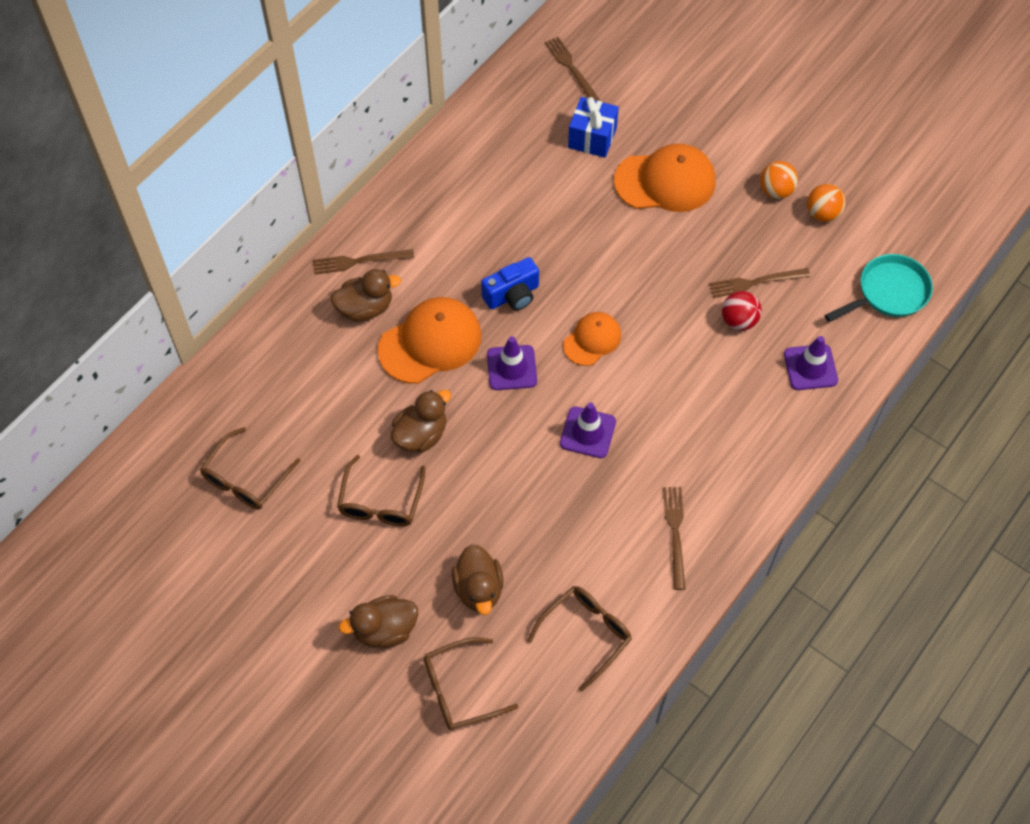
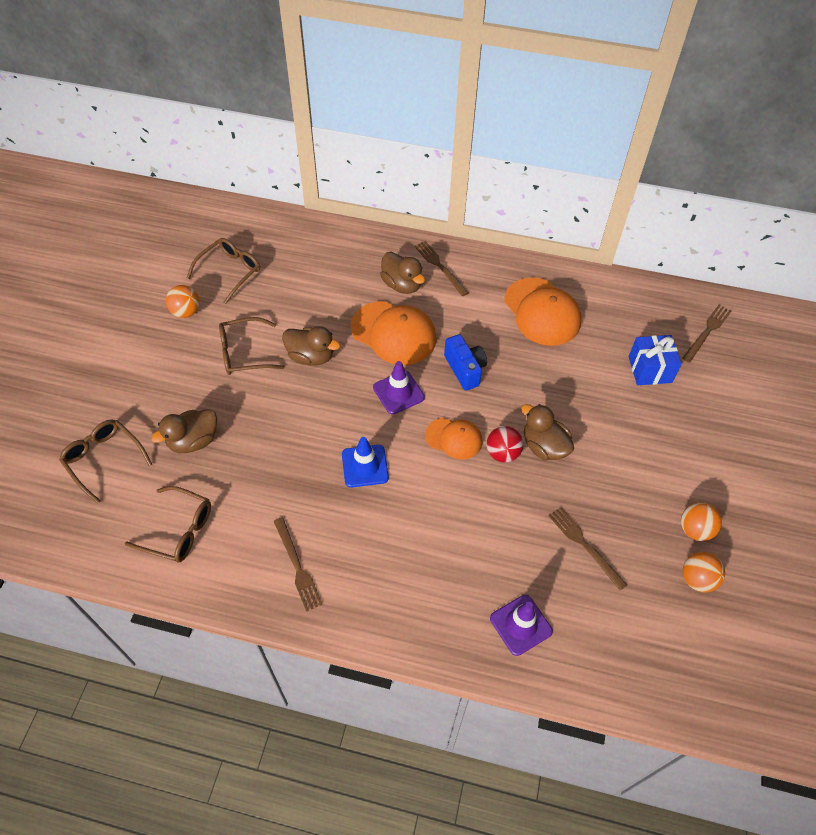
camera: 65 degrees right, 5 degrees down
(245, 479) = (230, 271): brown glasses -> brown glasses turned 120 degrees clockwise
(284, 546) = (186, 312): none -> orange ball
(385, 630) = (139, 394): brown duck -> brown duck (544, 446)
(512, 295) = (465, 369): blue camera -> blue camera turned 150 degrees counterclockwise
(588, 432) = (365, 466): purple traffic cone -> blue traffic cone
(665, 181) = (643, 437): orange cap -> orange cap (542, 312)
(675, 533) = (297, 566): brown fork -> brown fork turned 90 degrees clockwise
(738, 320) = (536, 545): red ball -> red ball (502, 453)
(888, 293) = (646, 672): turquoise pan -> none

